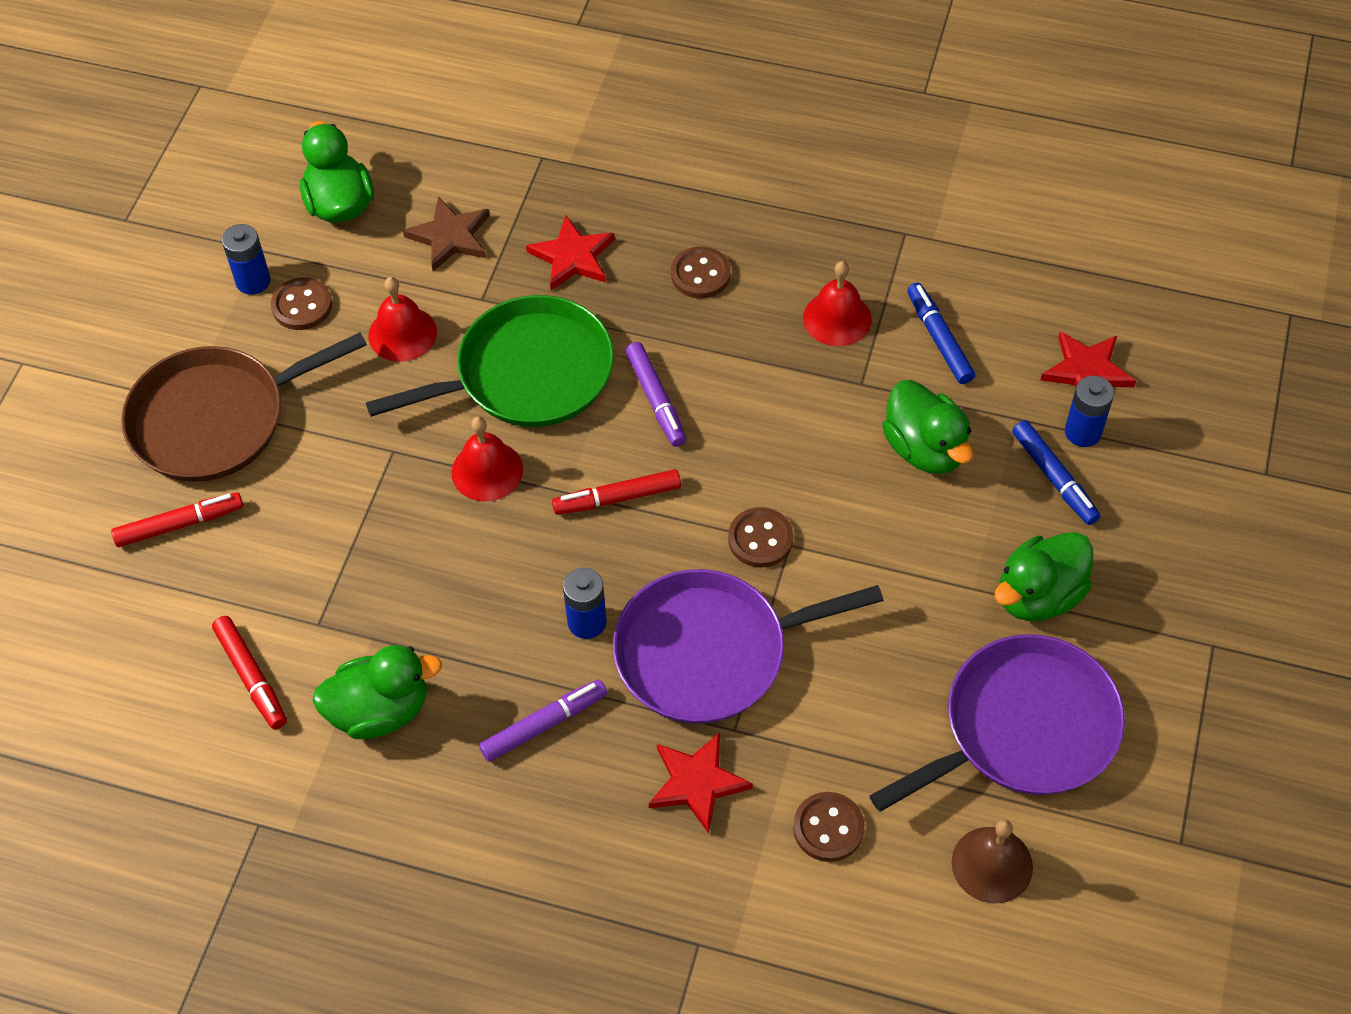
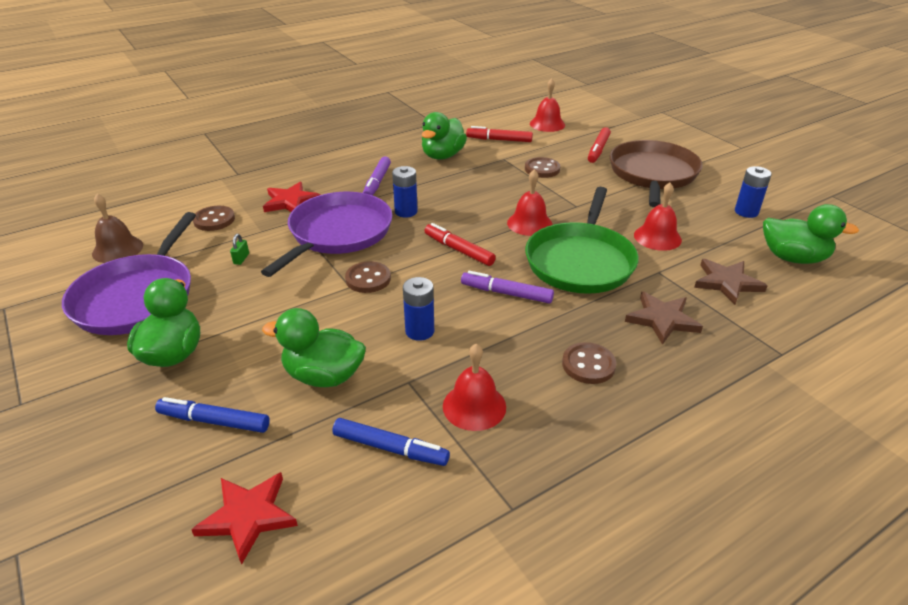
camera: 130 degrees right, 20 degrees down
(125, 652) = (547, 124): none -> red bell
(302, 306) = (711, 218): brown button -> brown button (542, 169)
(573, 257) = (662, 319): red star -> brown star
(618, 498) = (459, 250): red marker -> red marker turned 75 degrees counterclockwise
(861, 701) = (241, 259): none -> green padlock
(1083, 432) = (215, 466): blue battery -> blue battery (419, 331)

